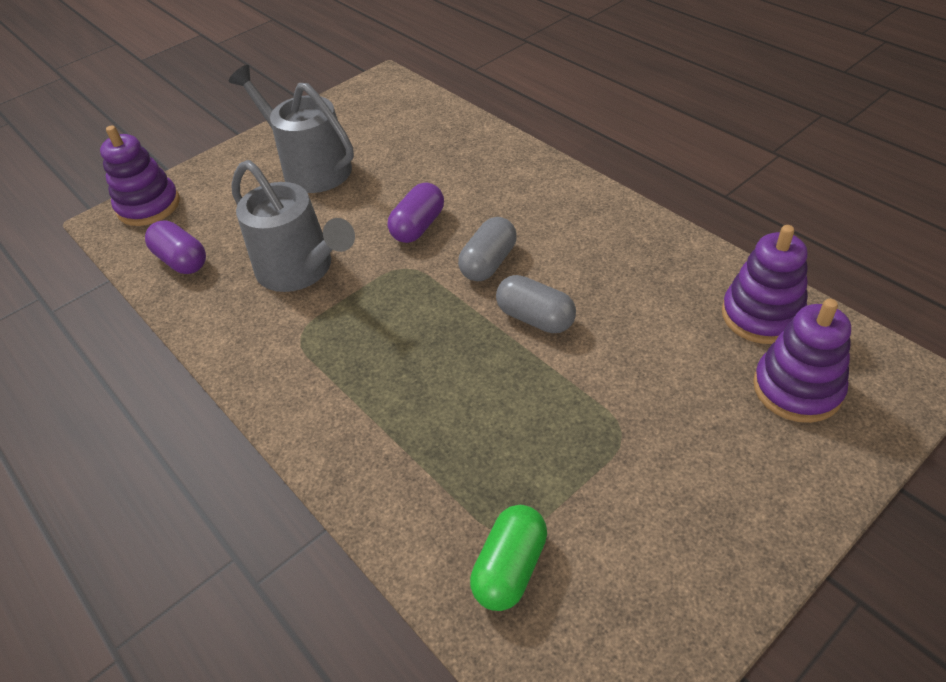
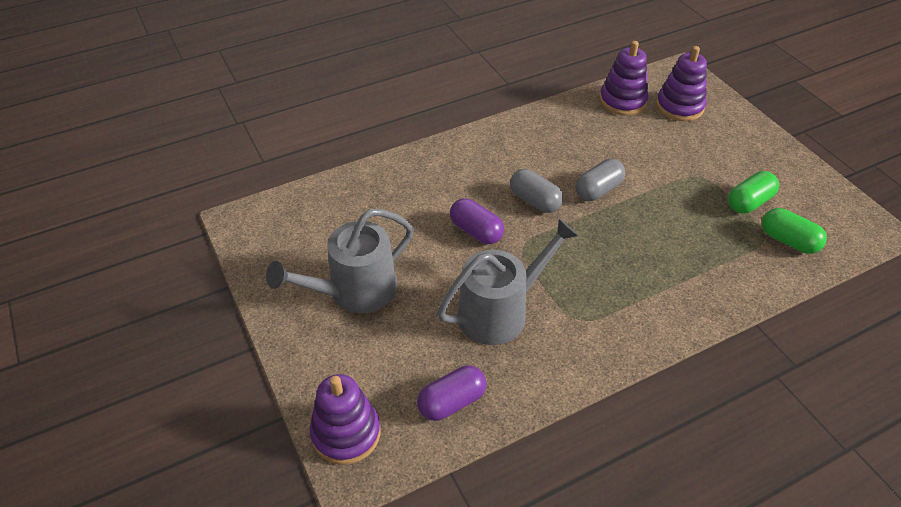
camera: 80 degrees left, 0 degrees up
(585, 505) = (749, 202): none -> green capsule

